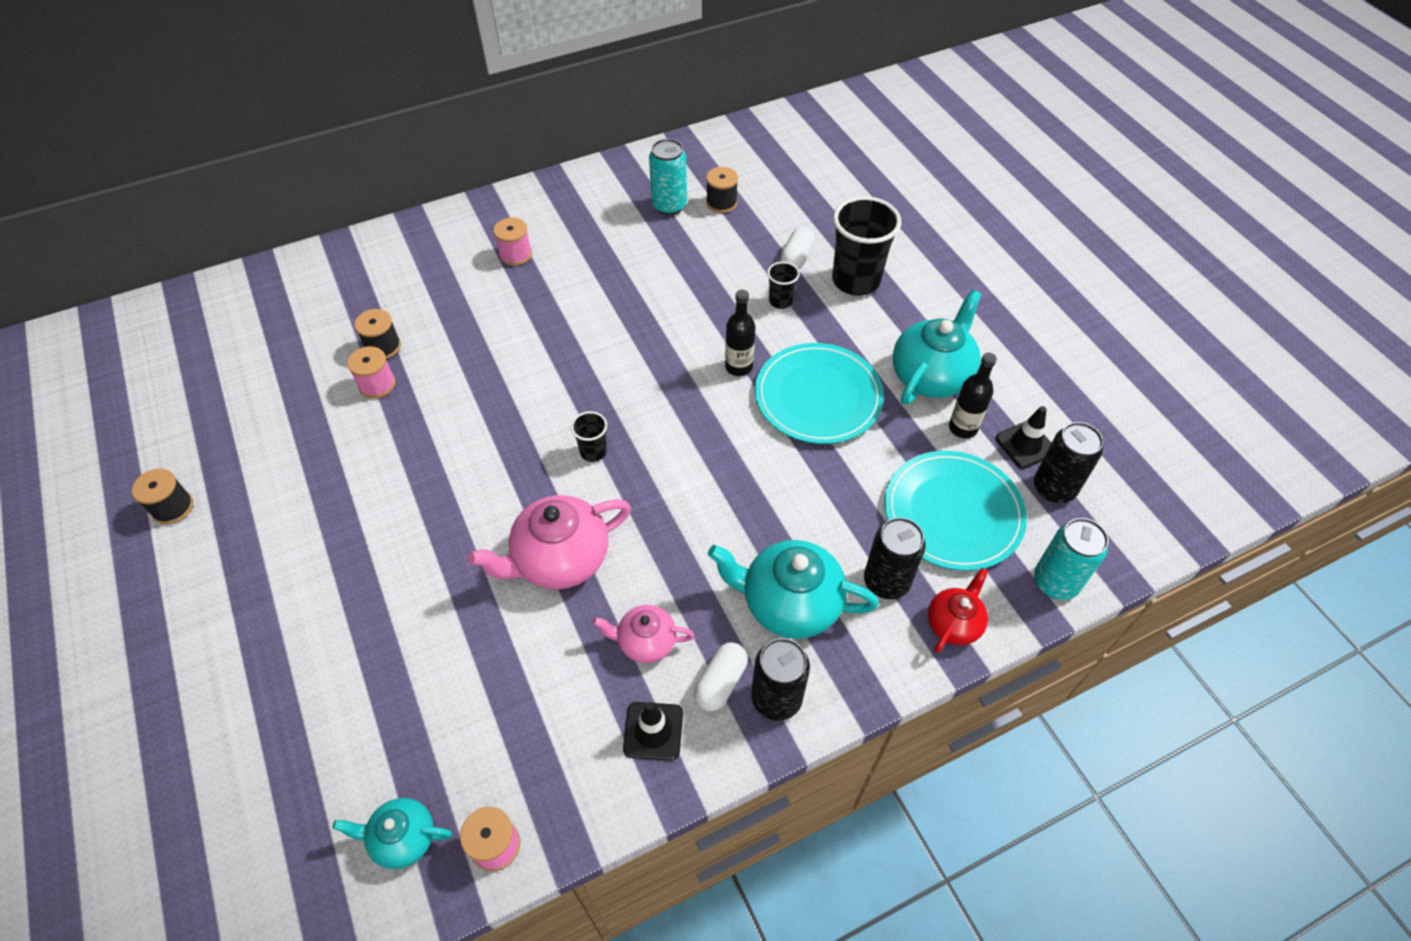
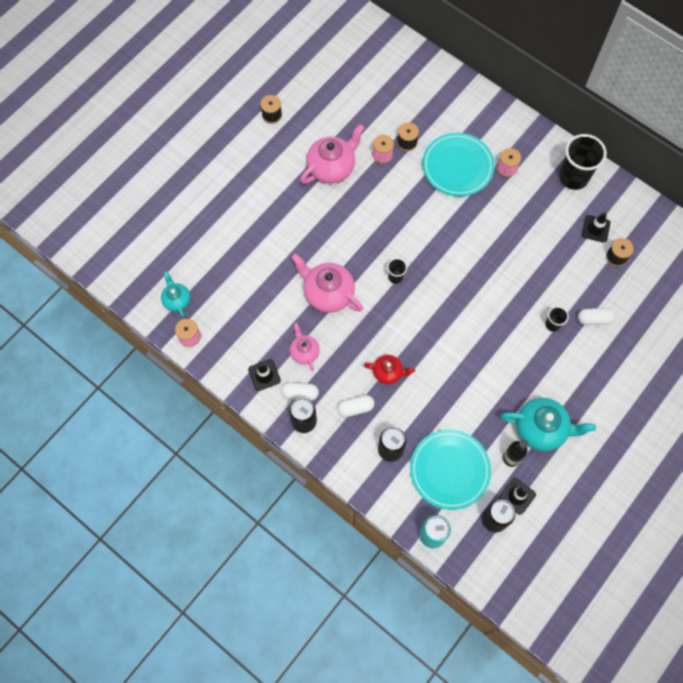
camera: 65 degrees right, 15 degrees up
(342, 460) = (332, 167): none -> pink teapot
(669, 206) = (595, 229): turquoise can -> black traffic cone
(739, 367) = (490, 322): black bottle -> none
(789, 603) = (355, 408): turquoise teapot -> white capsule
(818, 396) = (492, 372): turquoise plate -> turquoise plate (457, 166)
(856, 281) = (594, 360): black cup -> black cup (573, 177)
(954, 623) = (382, 490): red teapot -> red teapot (388, 372)

